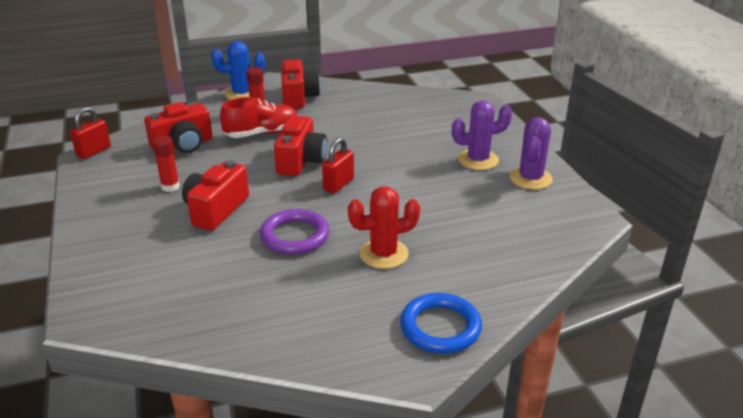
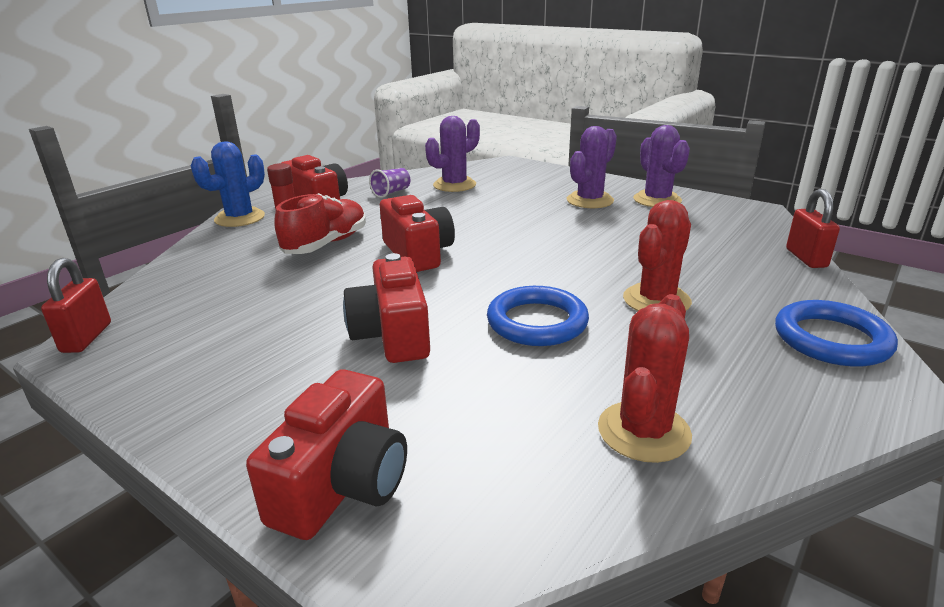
camera: 35 degrees left, 5 degrees down
(170, 187) = (284, 334): red glue stick -> none
(183, 145) = (232, 286): red camera -> red camera (343, 484)
(249, 317) = (643, 431): none -> red cactus
(295, 236) = (537, 322): purple ring -> blue ring
(338, 184) = (497, 259): red padlock -> red padlock (806, 258)
(355, 103) = (391, 192): none -> purple cup
(405, 110) = (454, 185): none -> purple cactus

